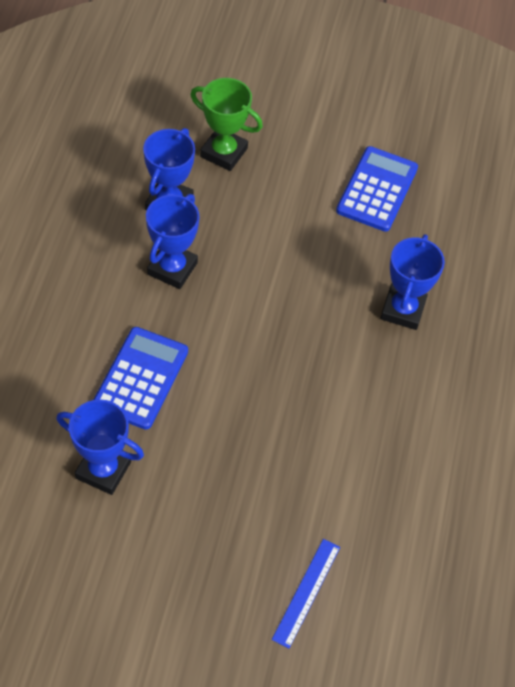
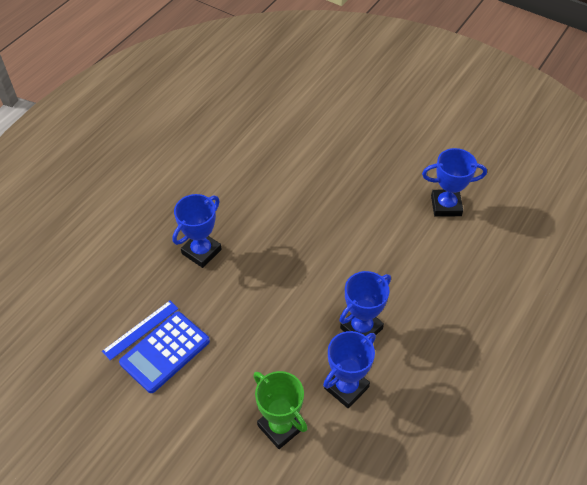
camera: 155 degrees left, 5 degrees down
(103, 470) = (446, 206): blue trophy -> blue trophy turned 45 degrees counterclockwise
(141, 378) = (407, 254): blue calculator -> none
(306, 592) = (343, 119): blue ruler -> blue ruler (140, 329)

